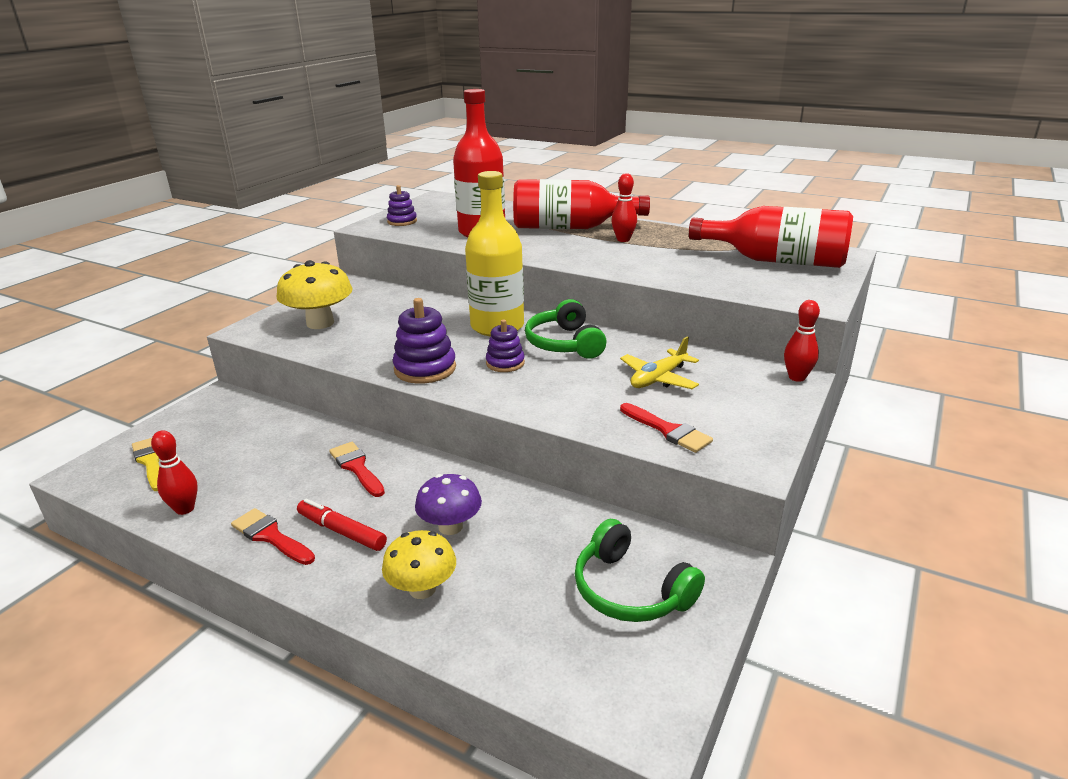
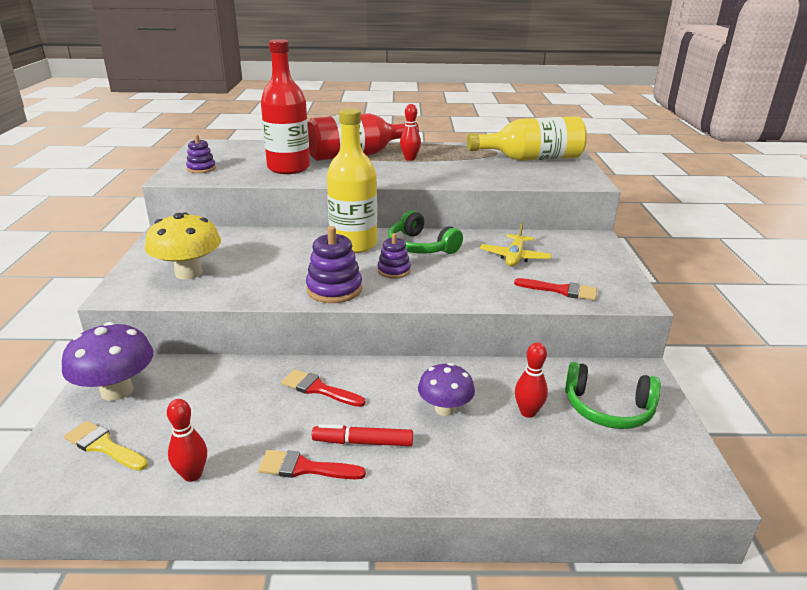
camera: 30 degrees left, 0 degrees up
(204, 418) = (117, 390): none -> purple mushroom
(422, 589) = (474, 461): yellow mushroom -> none
(776, 261) = (531, 159): red bottle -> yellow bottle
(797, 377) = (595, 237): red bowling pin -> red bowling pin (528, 412)

